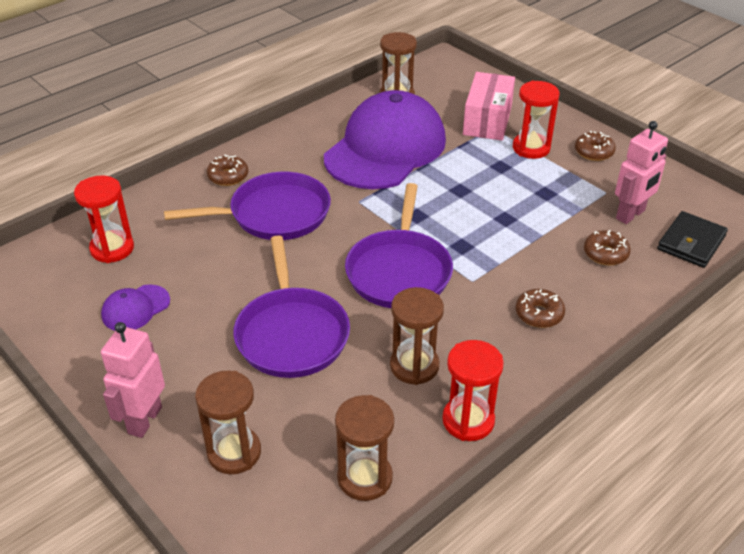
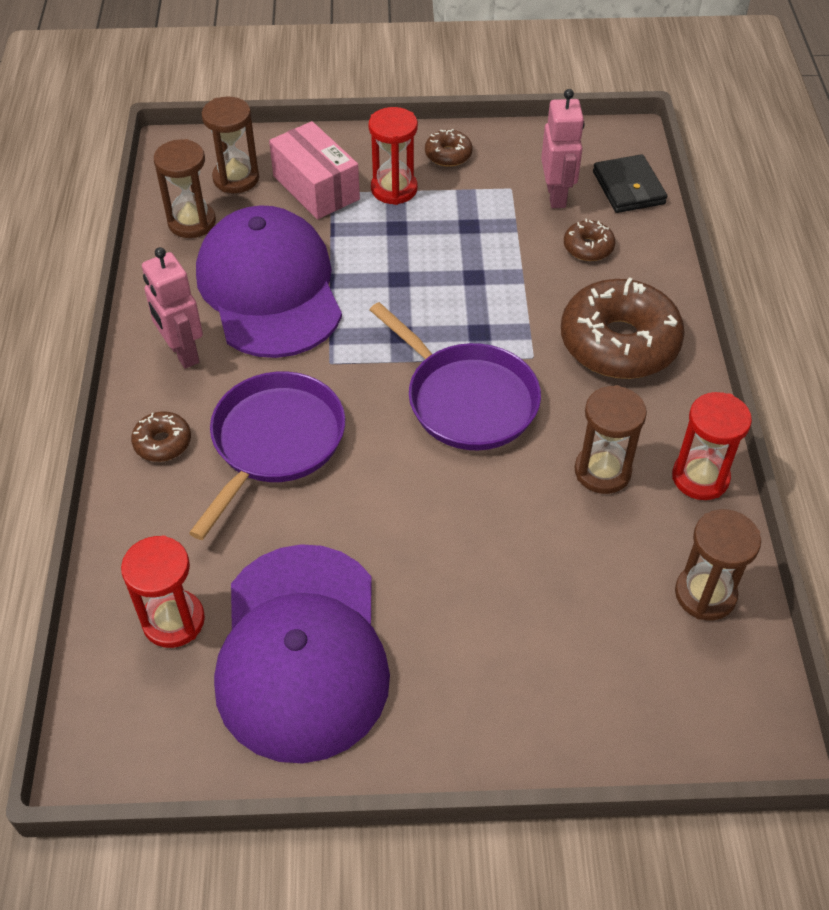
camera: 50 degrees left, 10 degrees up
(135, 308) = (301, 652): purple cap -> purple cap, size x2.46
(144, 420) = (483, 733): pink robot -> pink robot (182, 353)
(234, 452) = (592, 678): brown hourglass -> brown hourglass (236, 178)
(291, 334) = (473, 537): purple pan -> none
(539, 314) = (619, 343): brown donut -> brown donut, size x2.20

